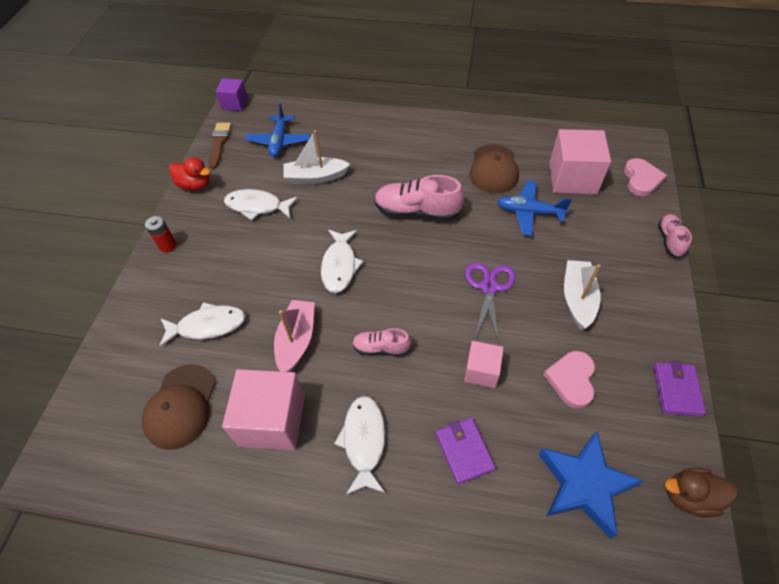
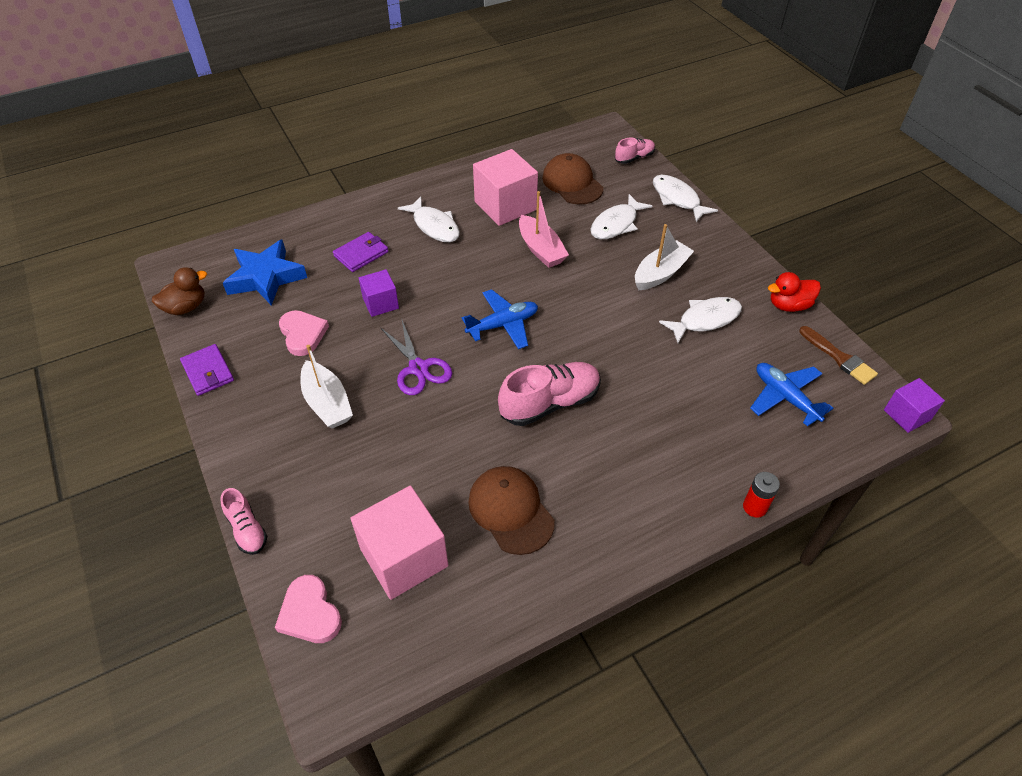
camera: 140 degrees right, 5 degrees down
(168, 245) = (727, 250): red battery -> red battery (754, 507)
(315, 177) = (692, 380): white boat -> white boat (660, 273)
(339, 266) = (568, 313): white fish -> white fish (677, 199)
(381, 348) = (472, 277): pink shoe -> pink shoe (634, 158)
(464, 451) = (361, 254): purple wallet -> purple wallet turned 75 degrees counterclockwise
(481, 371) = (380, 303): pink cube -> purple cube
(529, 212) = (429, 473): blue plane -> blue plane (503, 325)

